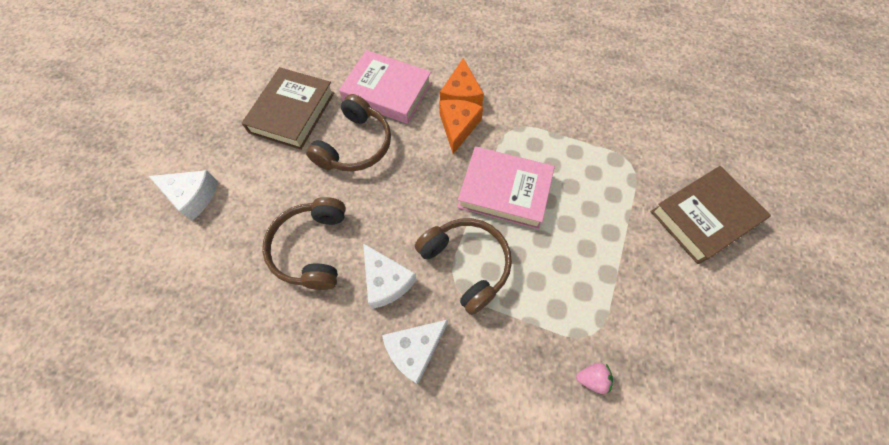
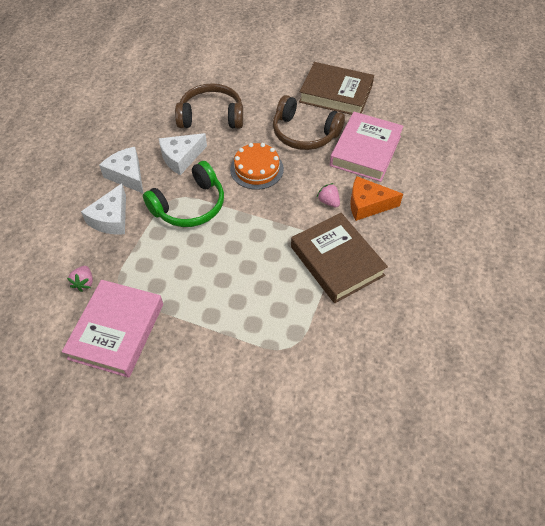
camera: 90 degrees right, 10 degrees down
(192, 196) = (257, 53): white cheese -> white cheese (111, 218)
(409, 193) = (257, 169): none -> orange cake
(458, 127) = (328, 202): orange cheese -> pink strawberry
(467, 264) = (190, 206): brown headphones -> green headphones
(504, 191) = (258, 234): pink book -> pink book (116, 331)
(703, 217) = (222, 407): brown book -> brown book (337, 261)

